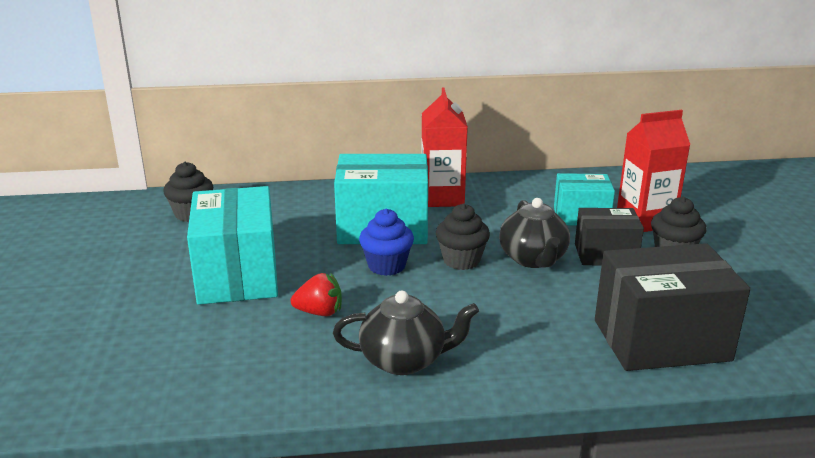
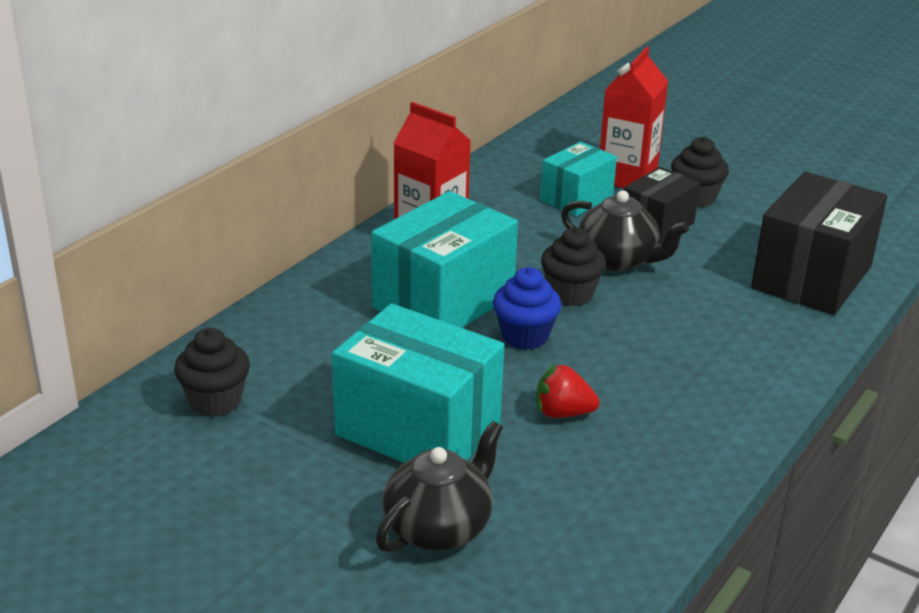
camera: 50 degrees left, 5 degrees up
(319, 312) = (563, 413): red strawberry -> red strawberry turned 120 degrees counterclockwise
(405, 360) = (702, 405): black teapot -> black teapot (439, 528)

